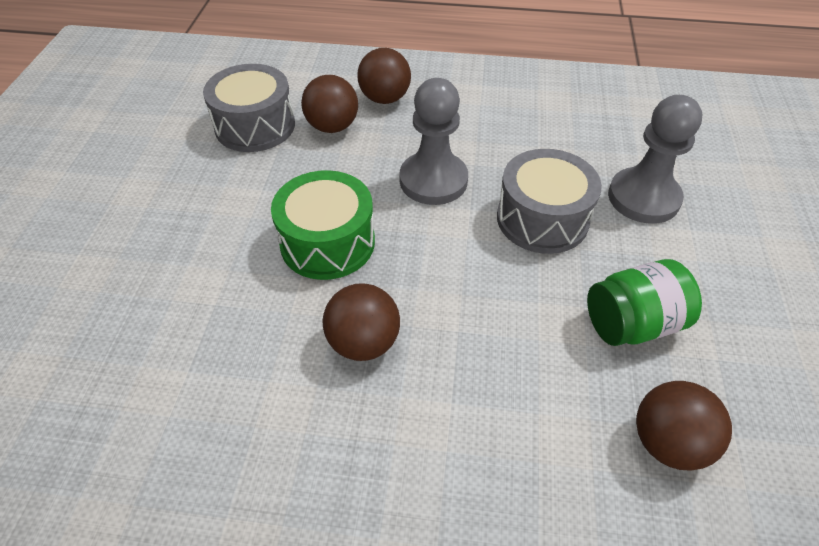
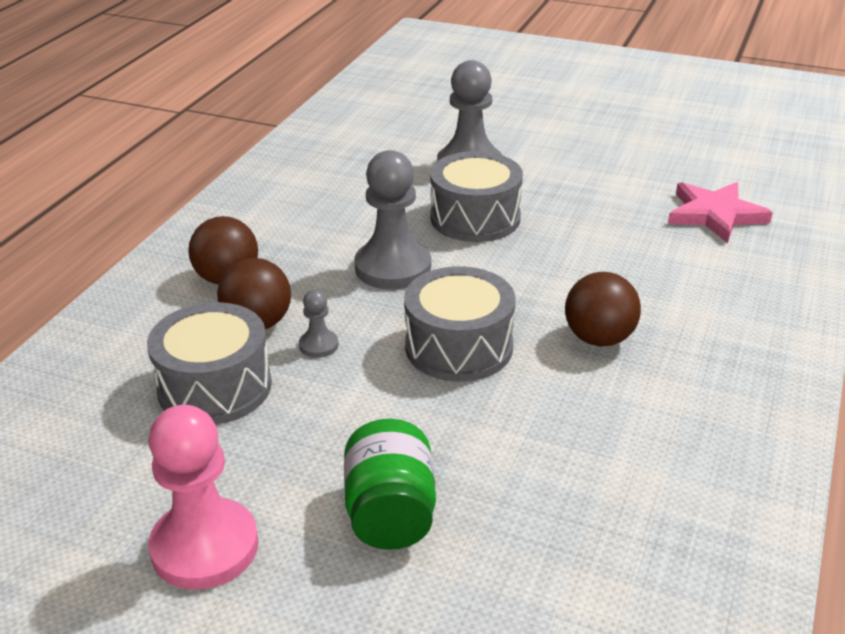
camera: 75 degrees left, 15 degrees down
(101, 162) = (205, 547): none -> pink pawn
(312, 163) = (318, 345): none -> grey pawn
(327, 242) = (459, 347): green drum -> grey drum
(632, 324) = (607, 203): green jar -> green jar (390, 514)
(668, 442) = (715, 215): brown ball -> pink star

